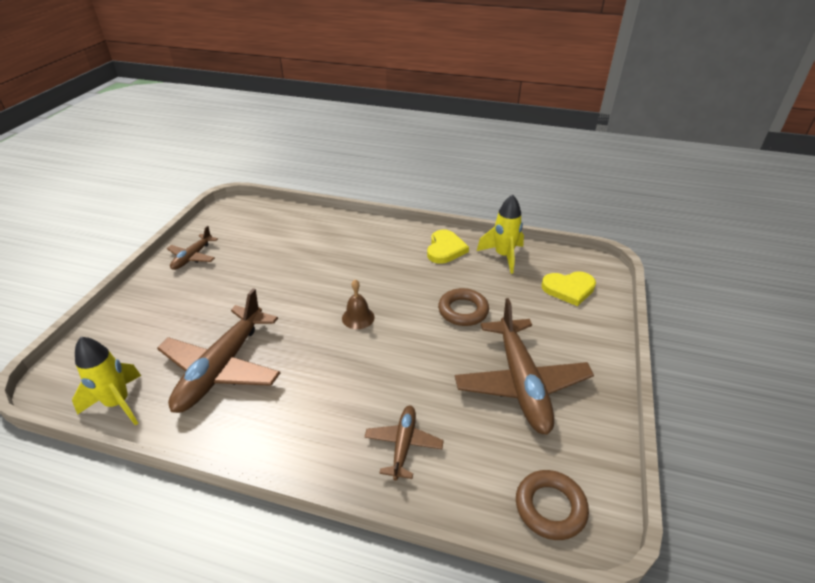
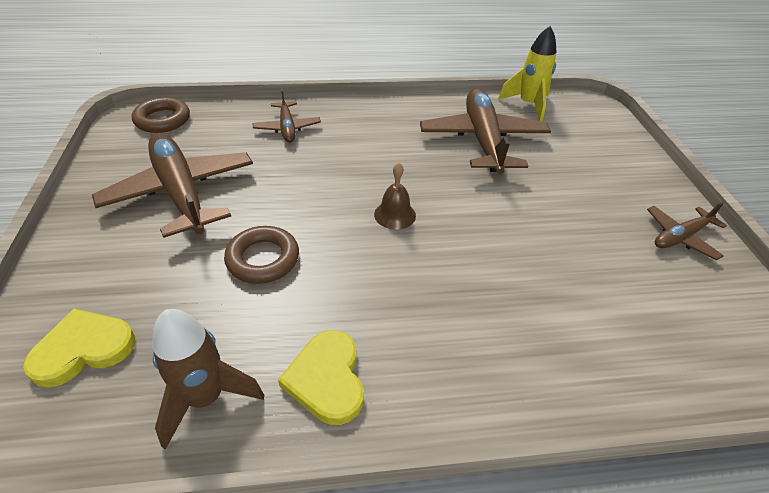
camera: 155 degrees right, 5 degrees up
(192, 257) = (680, 237): brown plane -> brown plane turned 120 degrees counterclockwise
(503, 256) = (206, 398): yellow rocket -> brown rocket

